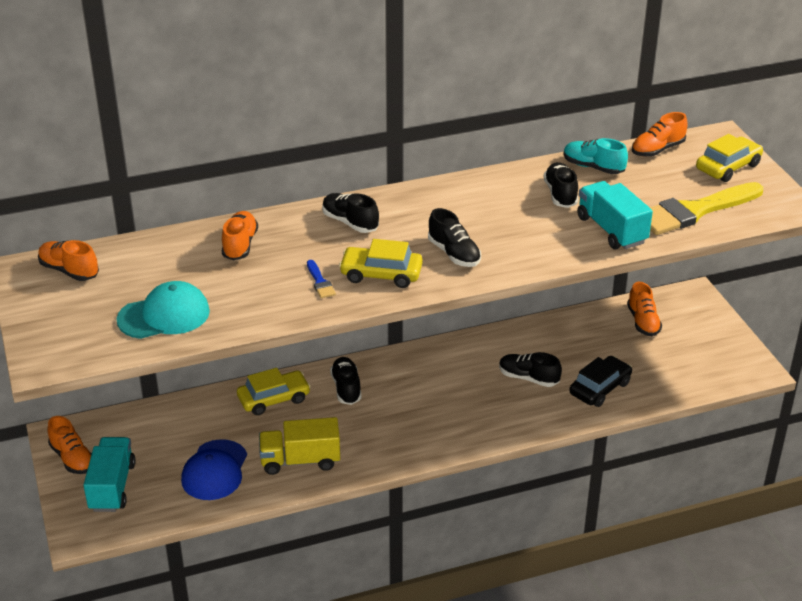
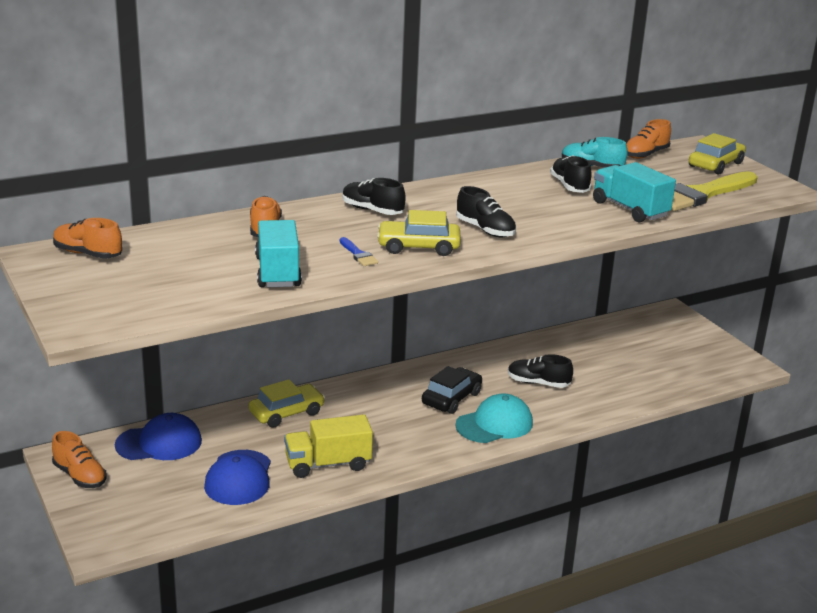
camera: 10 degrees left, 10 degrees down
(112, 487) = (129, 499): turquoise truck -> turquoise truck (278, 272)
(149, 426) = (159, 443): none -> blue cap
(164, 315) = (202, 285): turquoise cap -> turquoise cap (494, 424)
(346, 388) = (359, 400): black shoe -> none
(600, 388) = (610, 388): black car -> black car (451, 398)
(643, 322) = (631, 334): orange shoe -> none

